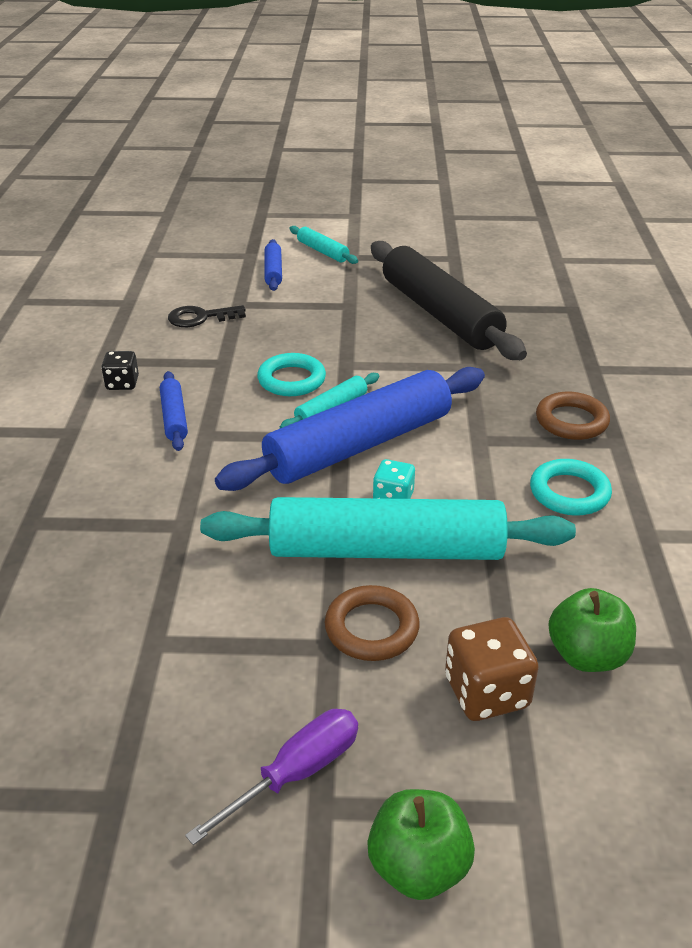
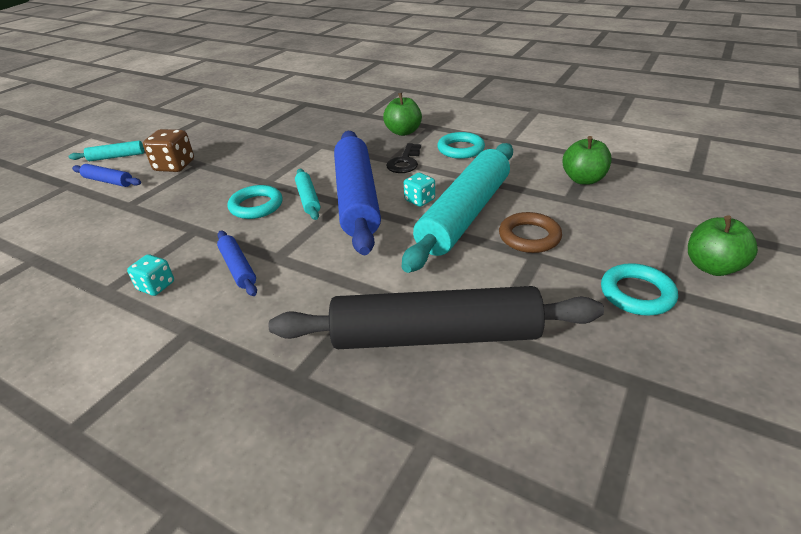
camera: 60 degrees left, 0 degrees up
(122, 383) = (156, 286): black dice -> turquoise dice
(174, 417) = (238, 268): blue rolling pin -> blue rolling pin turned 45 degrees clockwise
(200, 318) = (119, 226): black key -> black key (405, 162)
(296, 773) = (637, 294): purple screwdriver -> turquoise ring
(440, 314) = (255, 138): black rolling pin -> black rolling pin (435, 335)
(486, 692) = (597, 214): brown dice -> brown dice (174, 166)
(571, 421) = (403, 132): brown ring -> green apple

